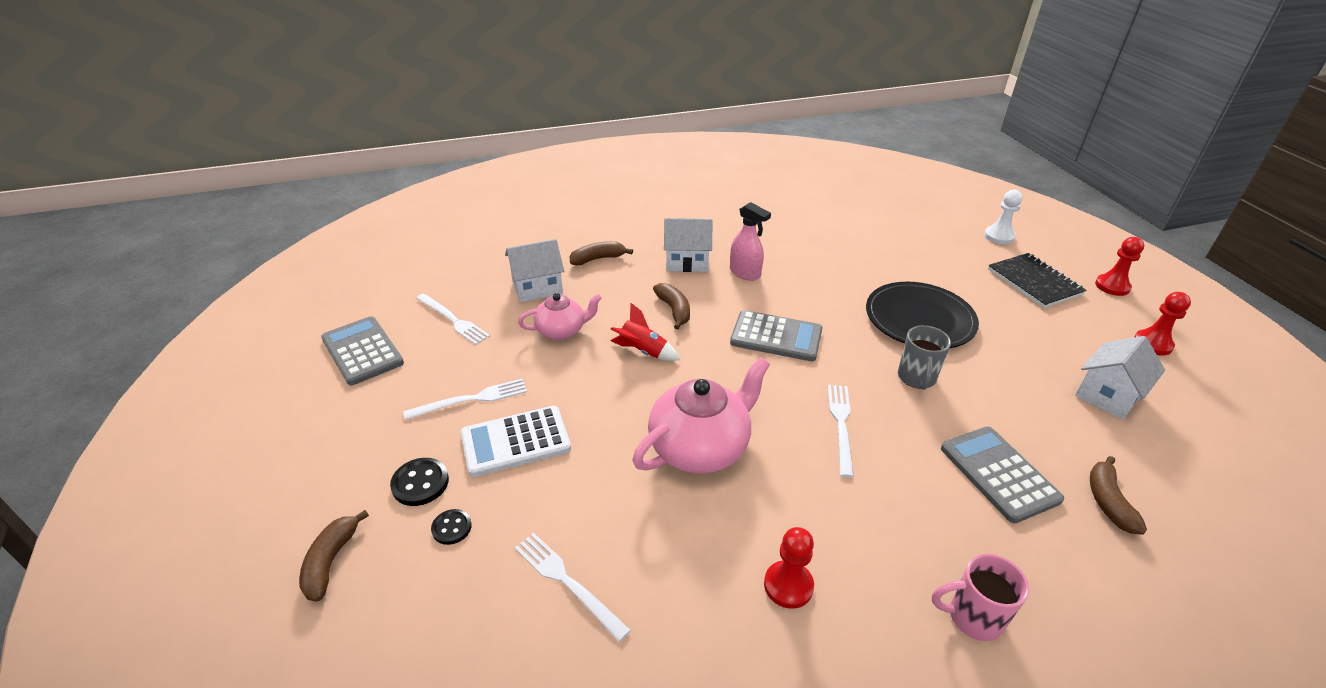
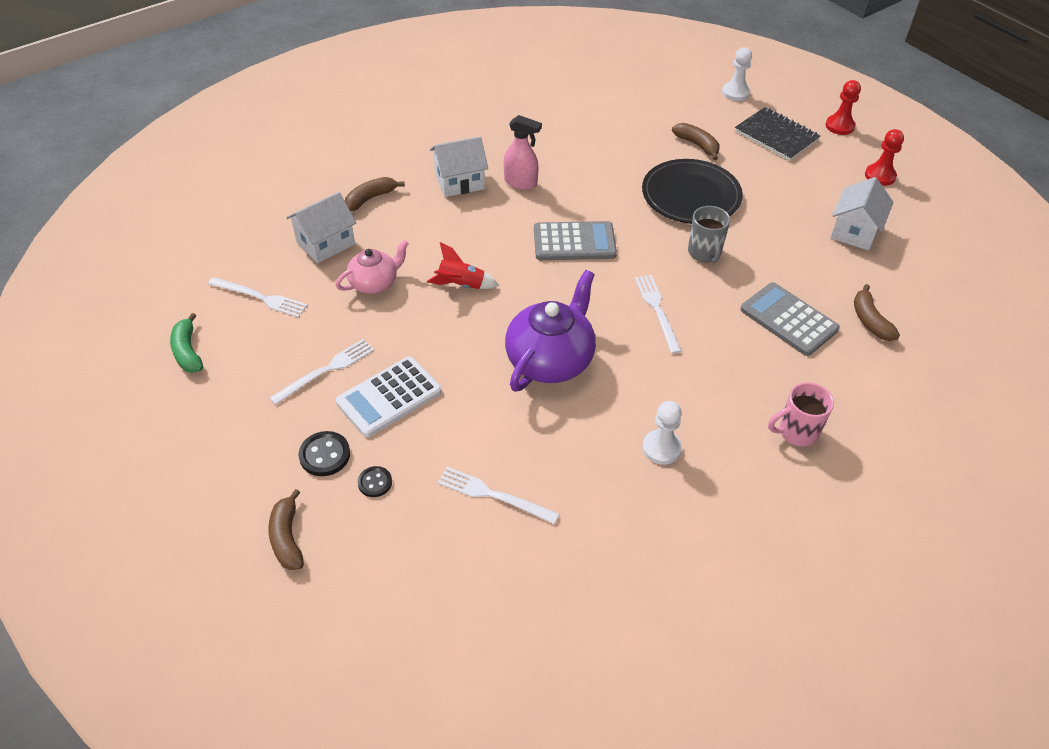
camera: 20 degrees left, 10 degrees up
(362, 351) = (188, 351): grey calculator -> green banana
(674, 310) = (471, 237): brown banana -> brown banana (697, 145)
(700, 447) = (550, 359): pink teapot -> purple teapot
(788, 585) = (661, 448): red pawn -> white pawn

